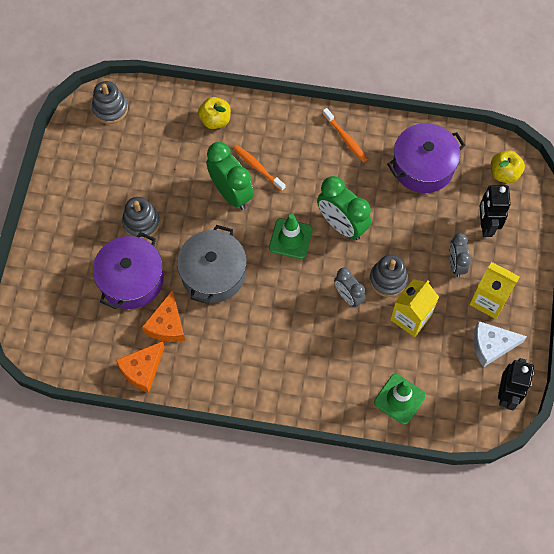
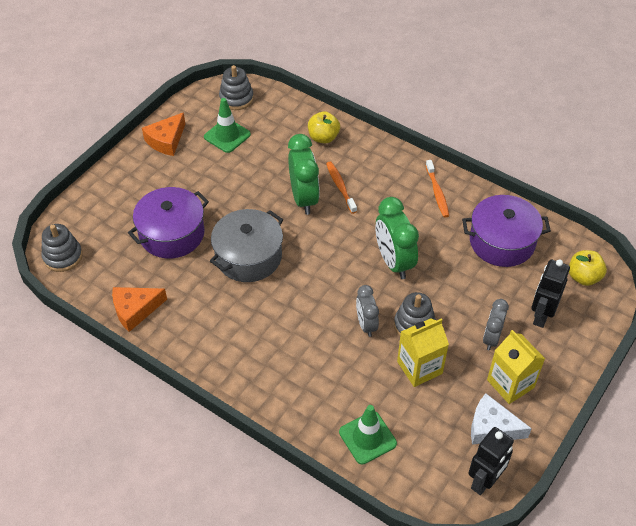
camera: 25 degrees right, 15 degrees down
(141, 223) = (209, 192): grey stacking toy -> grey stacking toy (63, 256)
(167, 324) = (181, 282): orange cheese -> orange cheese (166, 140)
(290, 238) = (338, 255): green traffic cone -> green traffic cone (227, 136)

